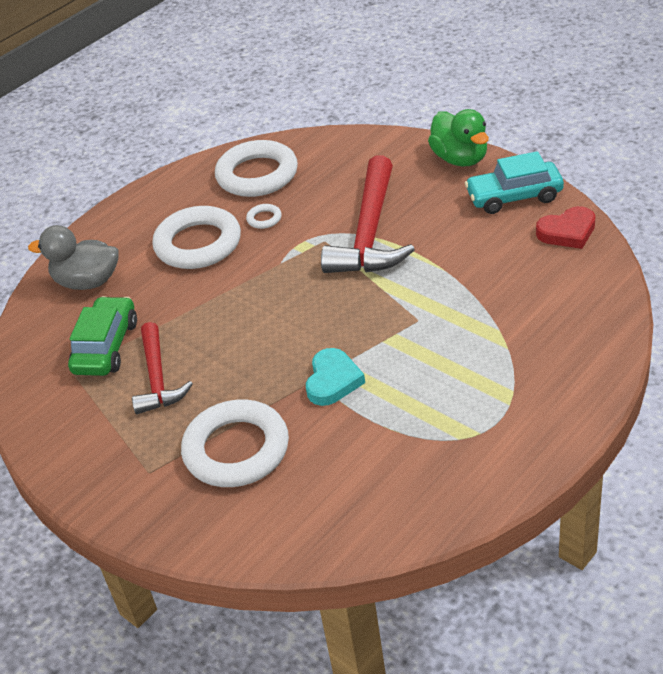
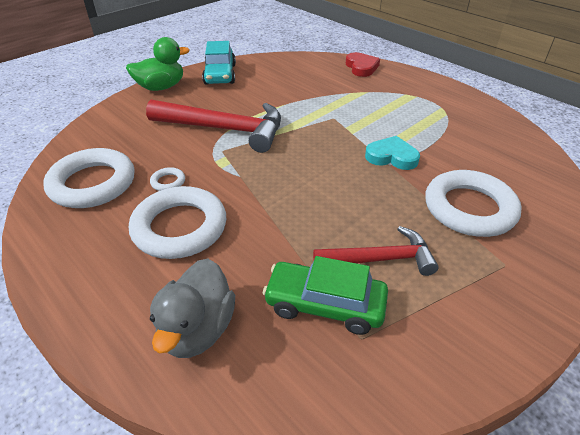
camera: 90 degrees left, 0 degrees up
(567, 232) = (266, 63): red heart -> red heart (361, 67)

